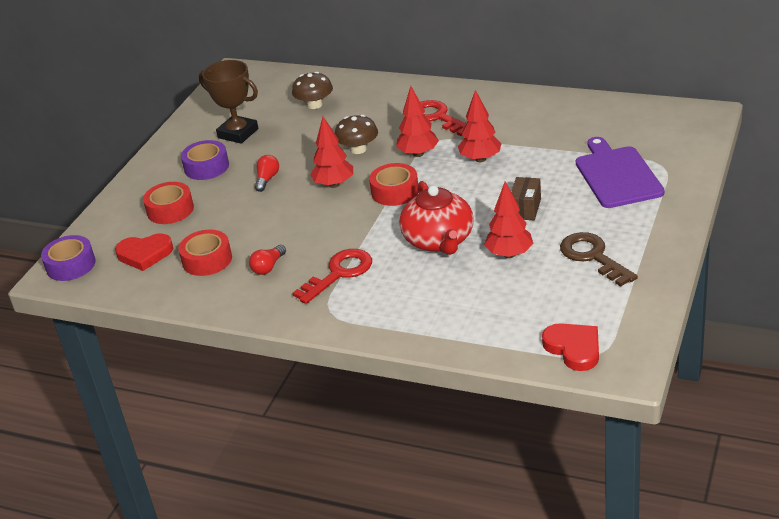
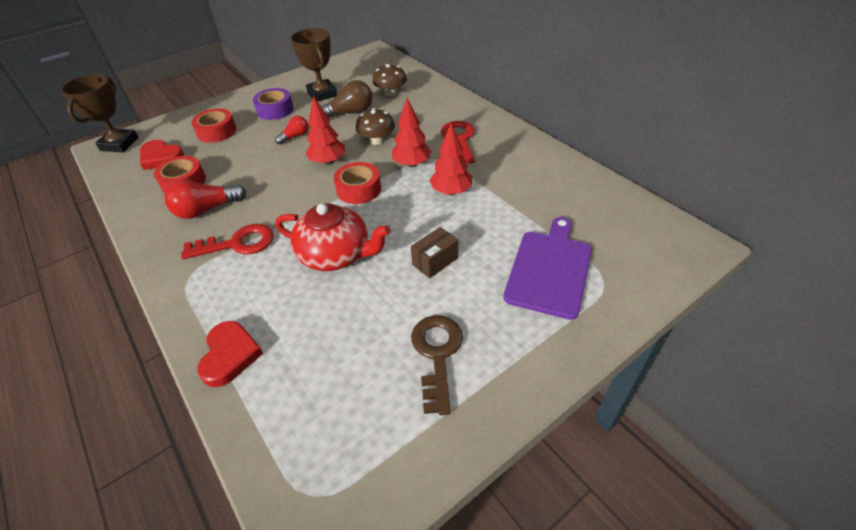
camera: 30 degrees right, 10 degrees up
(71, 265) = (119, 144): purple tape -> brown trophy
(268, 267) = (206, 210): red light bulb -> red light bulb, size x1.66
(295, 138) = (350, 113): none -> brown light bulb
(439, 241) = (336, 254): red teapot -> red teapot turned 90 degrees counterclockwise
(509, 254) = (371, 304): red tree -> none
(574, 348) = (301, 468): red heart -> red heart (230, 355)

